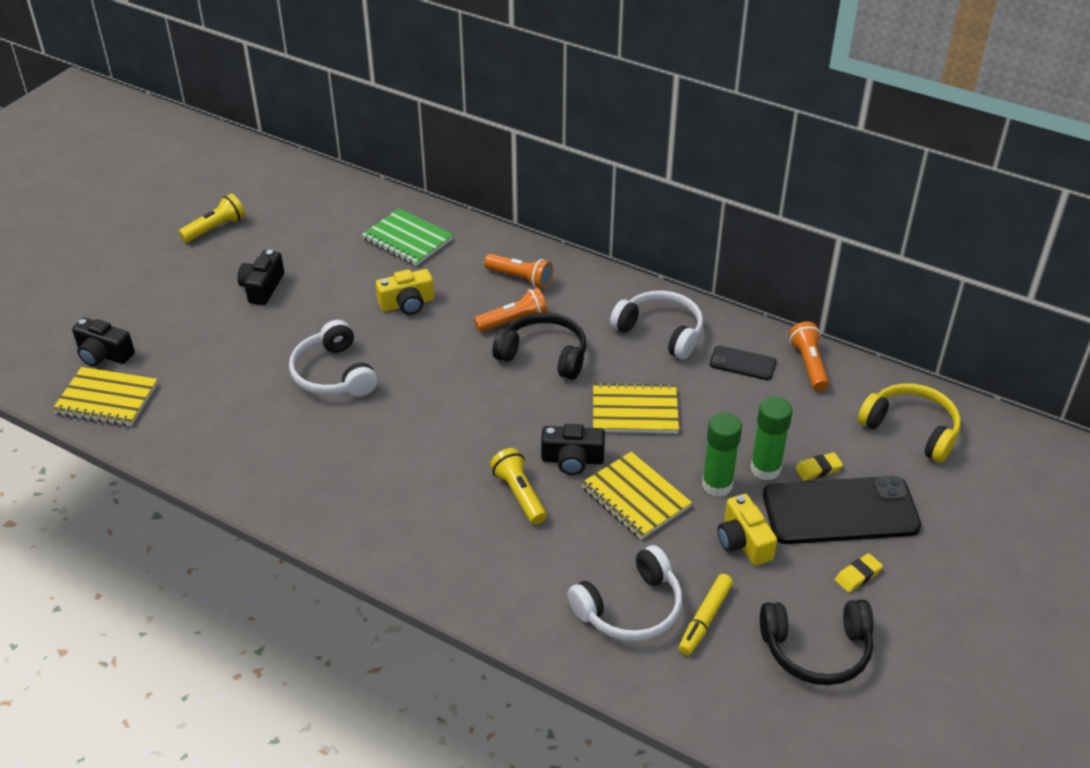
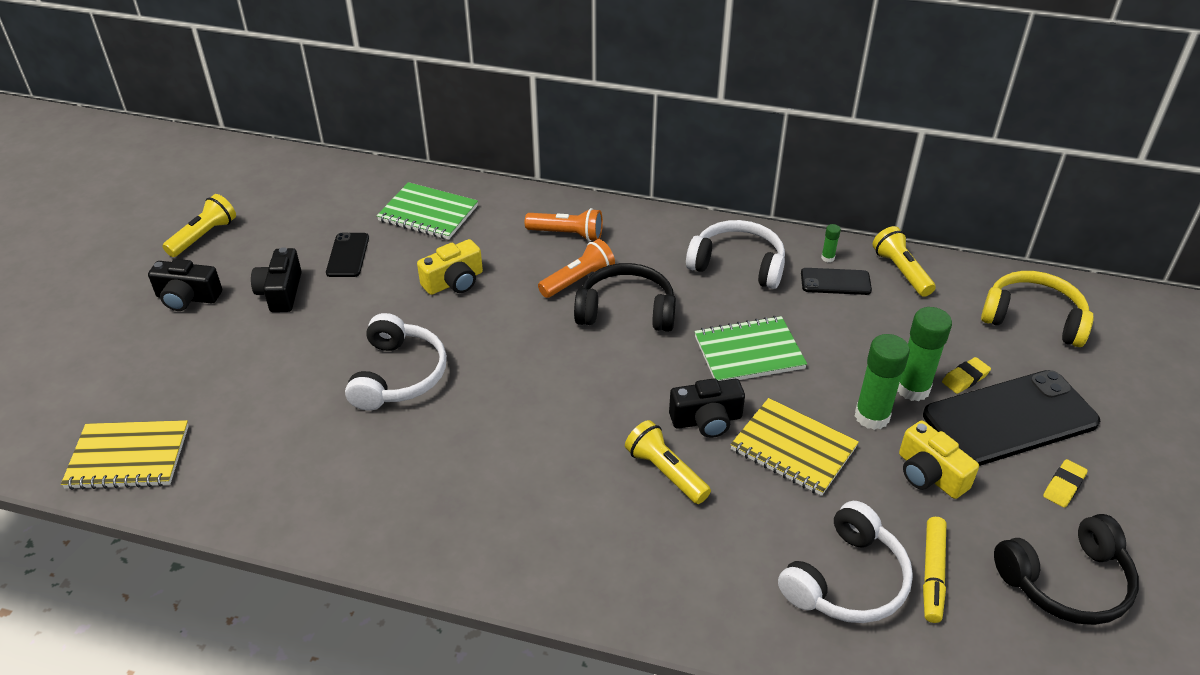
camera: 15 degrees left, 0 degrees up
(104, 354) = (109, 403): black camera -> black camera (187, 298)
(327, 265) = (348, 255): none -> black phone
(333, 374) = (399, 375): white headphones -> white headphones turned 135 degrees counterclockwise
(635, 410) = (749, 352): yellow notebook -> green notebook
(746, 340) = (827, 258): none -> green glue stick
(808, 364) = (901, 271): orange flashlight -> yellow flashlight

